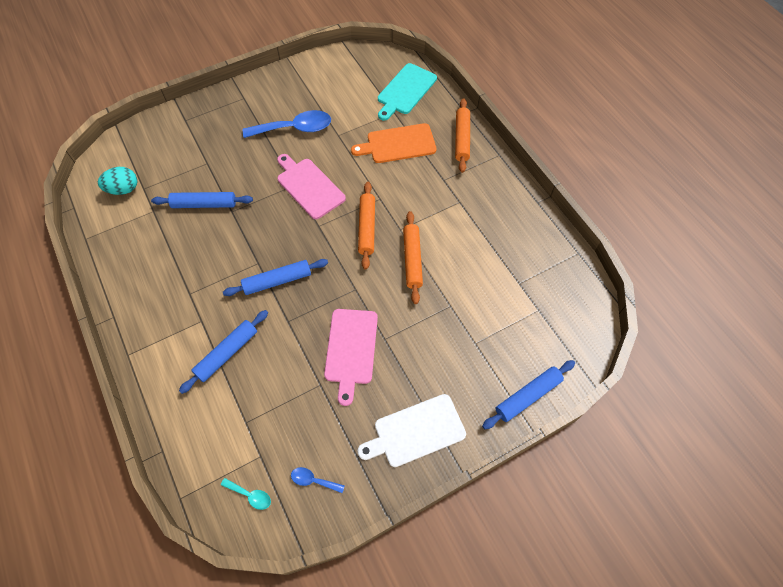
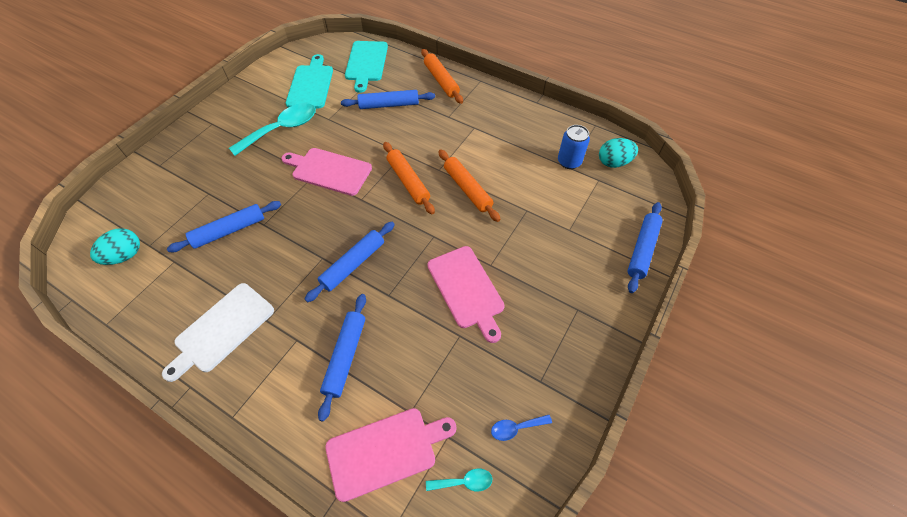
camera: 30 degrees left, 5 degrees down
(211, 440) = (385, 451): none -> pink cutting board
(295, 128) = (282, 129): blue spoon -> turquoise spoon
(344, 93) = (311, 85): none -> turquoise cutting board
(398, 144) = (389, 105): orange cutting board -> blue rolling pin
(416, 431) = (575, 329): white cutting board -> white cutting board (222, 329)
(523, 278) = (569, 162): none -> blue can
(566, 300) = (613, 162): none -> turquoise egg

